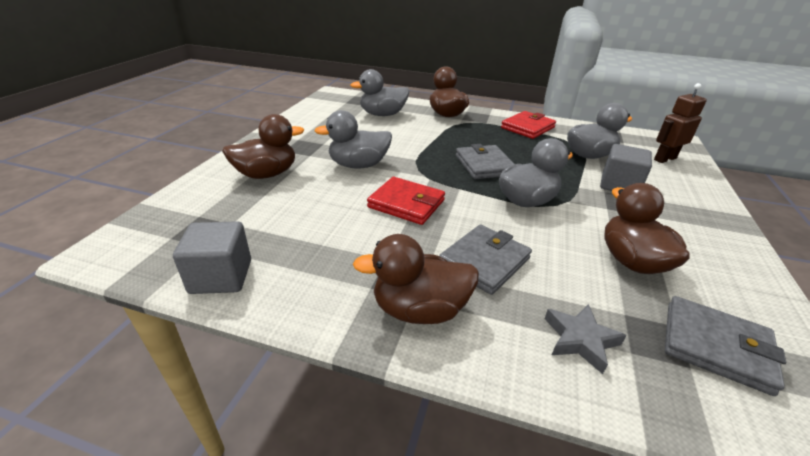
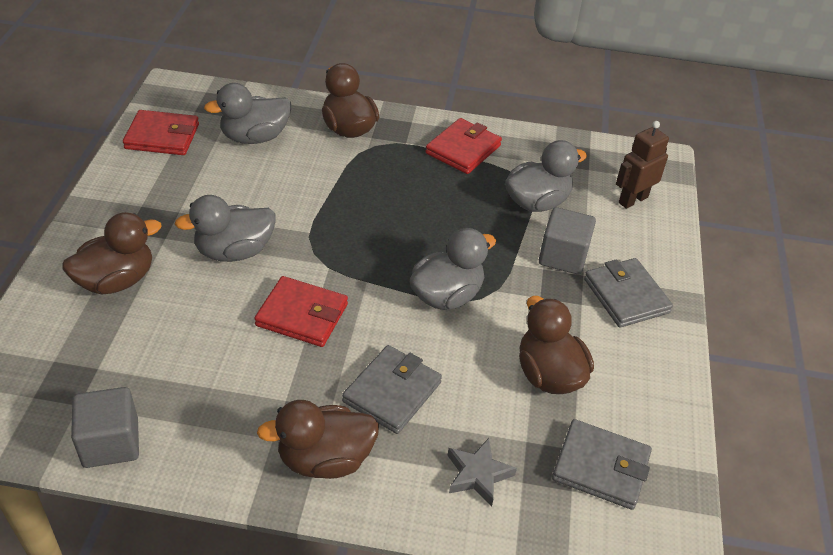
camera: 10 degrees left, 10 degrees up
(322, 111) = (162, 136): none -> red wallet
(484, 165) = (399, 235): grey wallet -> grey wallet (626, 296)

